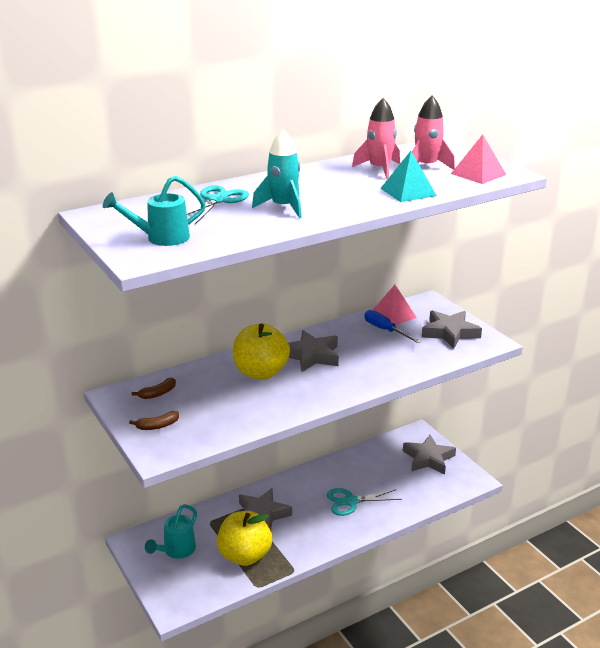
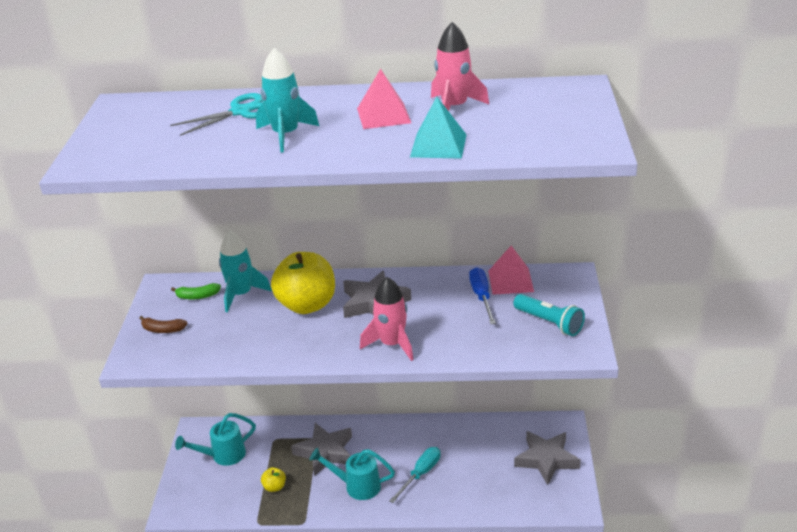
camera: 35 degrees right, 5 degrees up
(158, 393) = (197, 296): brown banana -> green banana
(161, 238) = (131, 145): turquoise watering can -> turquoise watering can (357, 486)
(195, 381) = (241, 294): none -> turquoise rocket
(245, 555) = (274, 487): yellow apple -> yellow apple, size x0.42
(351, 501) = (420, 474): turquoise scissors -> turquoise screwdriver
(426, 166) = (512, 115): pink rocket -> pink rocket (392, 344)
(449, 333) = (549, 323): grey star -> turquoise flashlight
(478, 174) = (557, 139): pink pyramid -> pink pyramid (383, 115)

